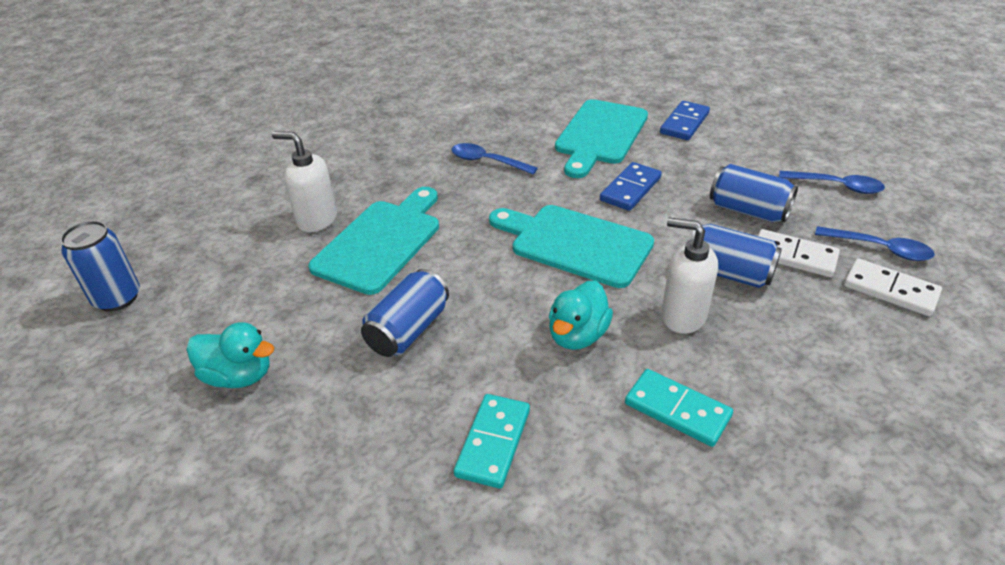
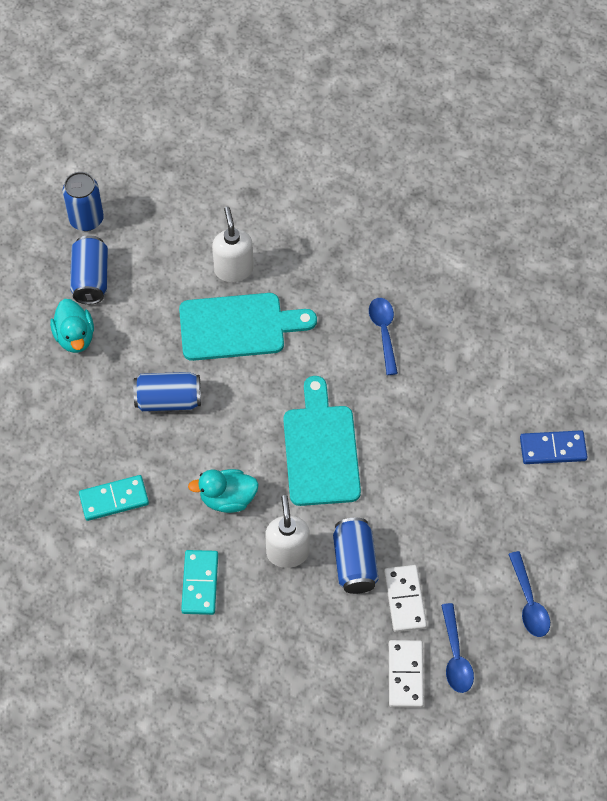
camera: 55 degrees right, 20 degrees up
(600, 135) = (484, 393): turquoise cutting board -> none
(630, 189) = (417, 453): blue domino -> none
(748, 210) = (445, 548): blue can -> blue can (91, 279)

